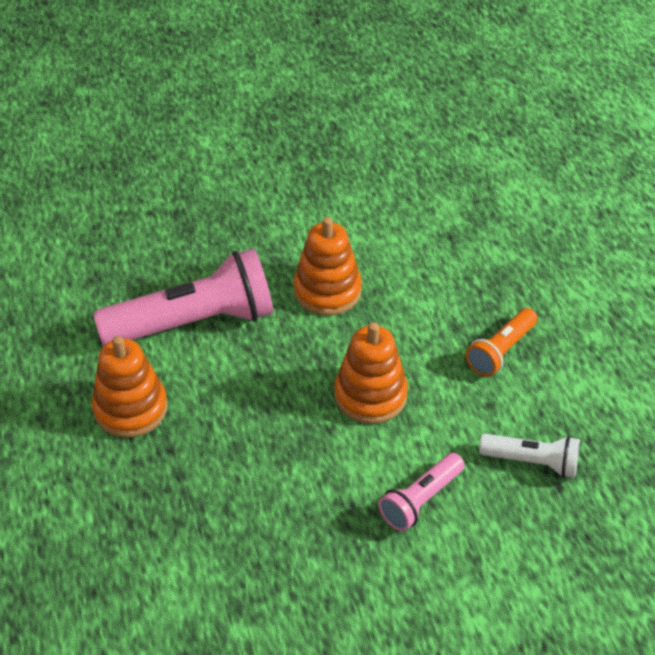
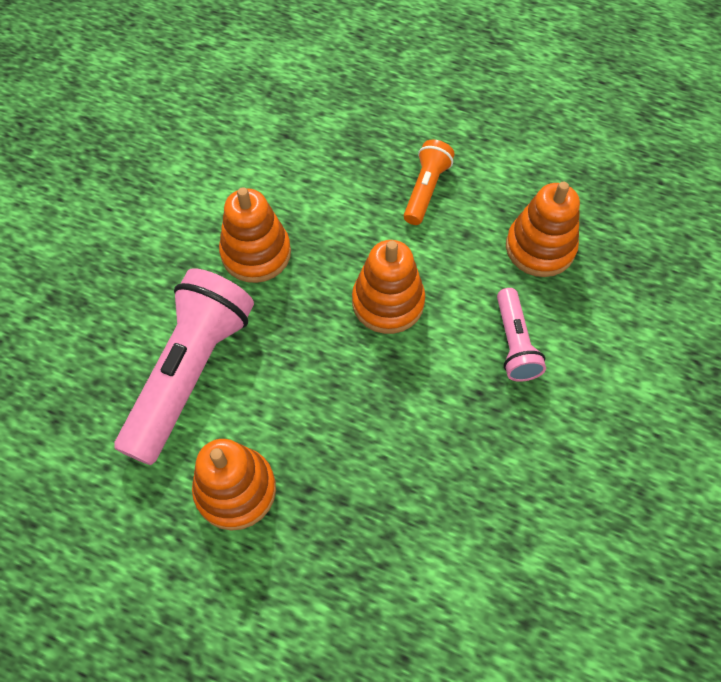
camera: 50 degrees left, 15 degrees up
(501, 351) = (425, 189): orange flashlight -> orange flashlight turned 150 degrees counterclockwise
(532, 462) = (540, 248): white flashlight -> orange stacking toy

